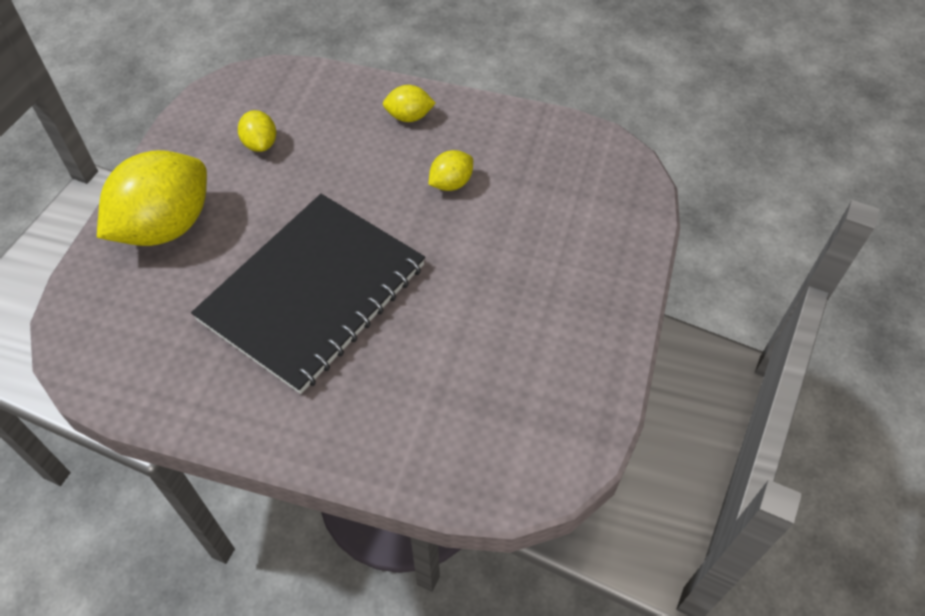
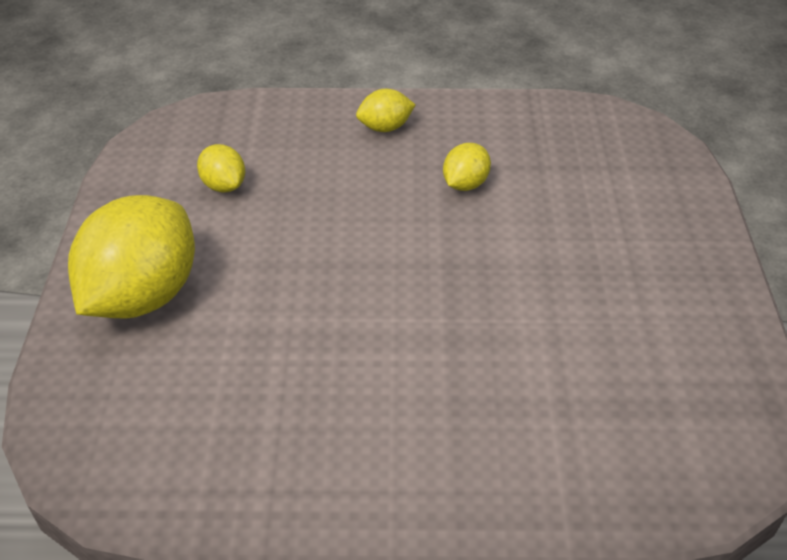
camera: 15 degrees left, 10 degrees down
(312, 292) = (359, 329): black notebook -> none

